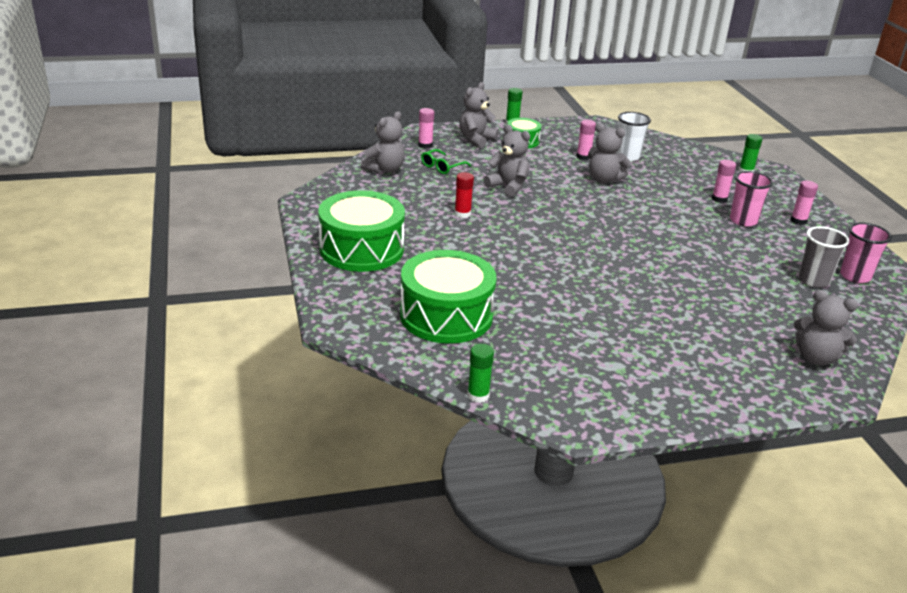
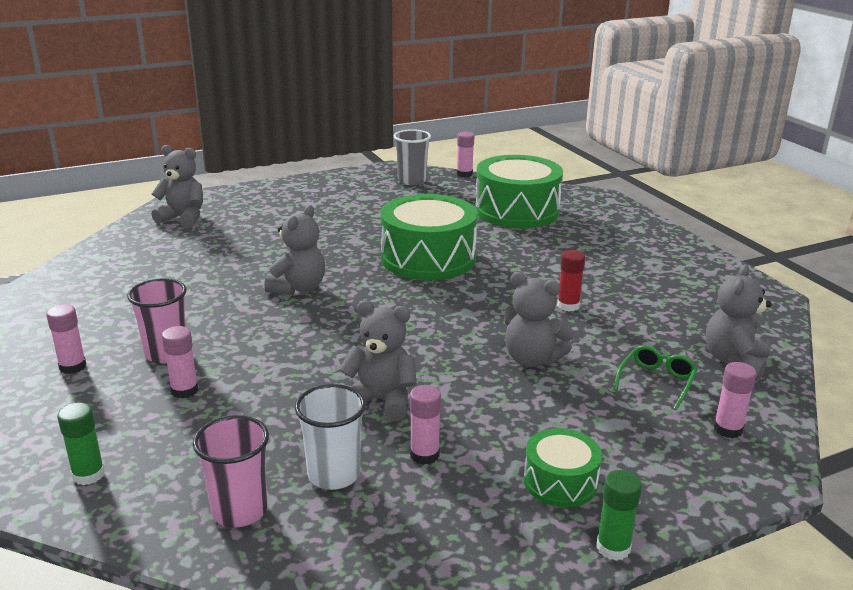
camera: 170 degrees right, 5 degrees down
(361, 249) = (643, 251): green drum -> green drum (428, 258)
(476, 139) = (651, 466): grey teddy bear -> grey teddy bear (298, 288)
(478, 395) = (464, 174): green glue stick -> pink glue stick
(813, 280) = (126, 282): grey cup -> grey cup (412, 181)
(855, 276) = (65, 294): pink cup -> pink cup (239, 510)

